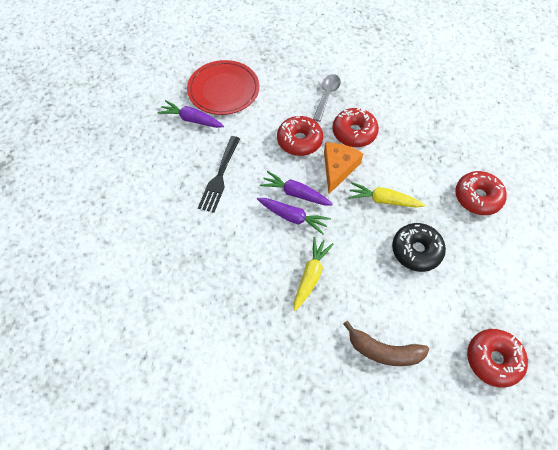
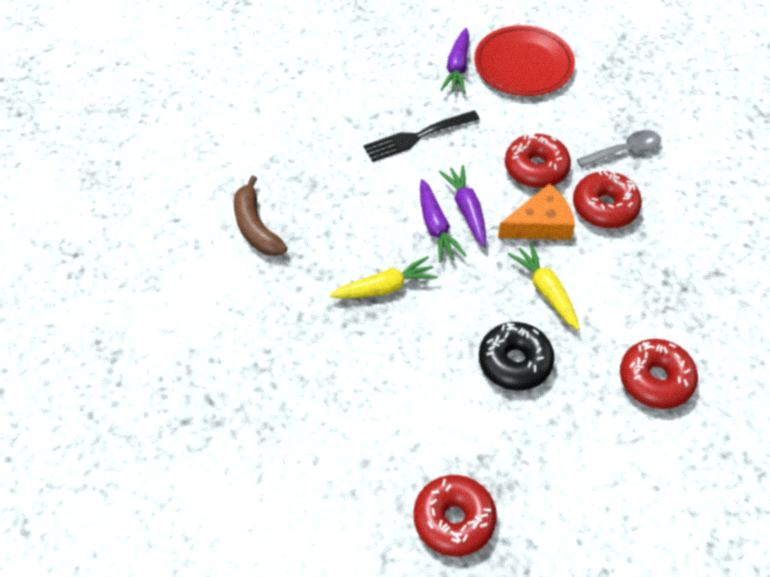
camera: 50 degrees right, 5 degrees down
(191, 119) = (457, 68): purple carrot -> purple carrot turned 150 degrees counterclockwise
(384, 351) = (363, 407): brown banana -> brown banana (256, 227)

